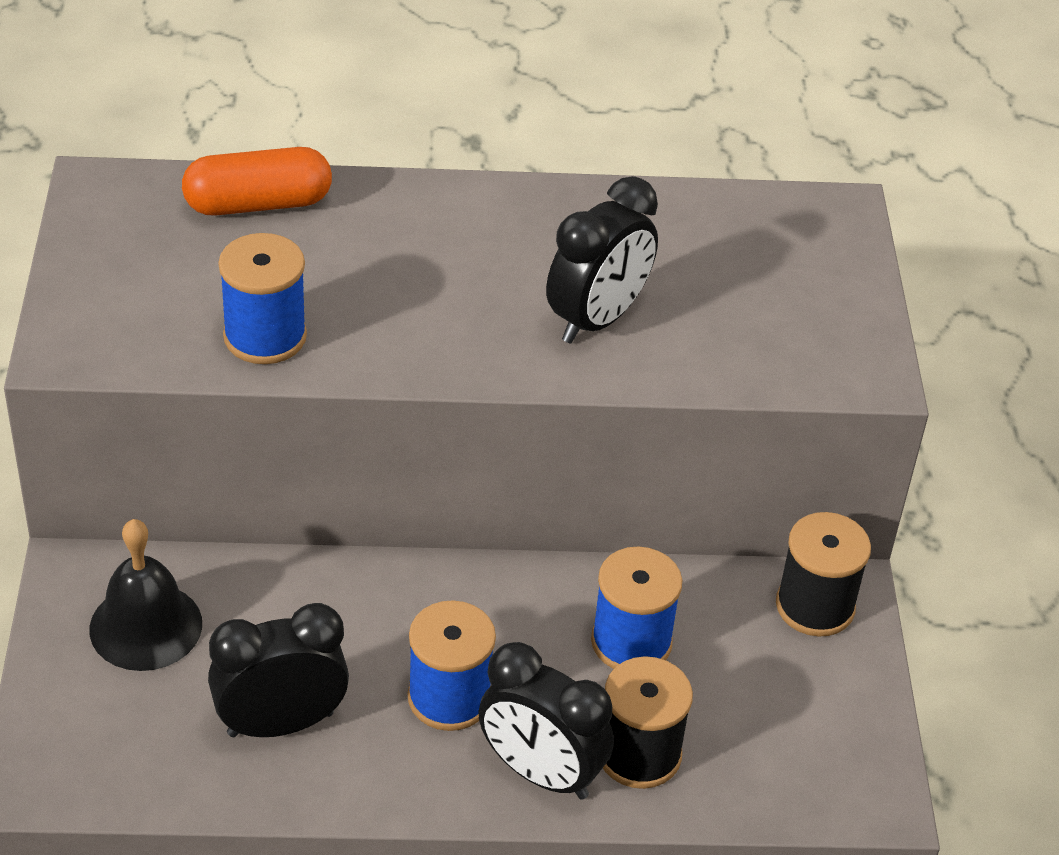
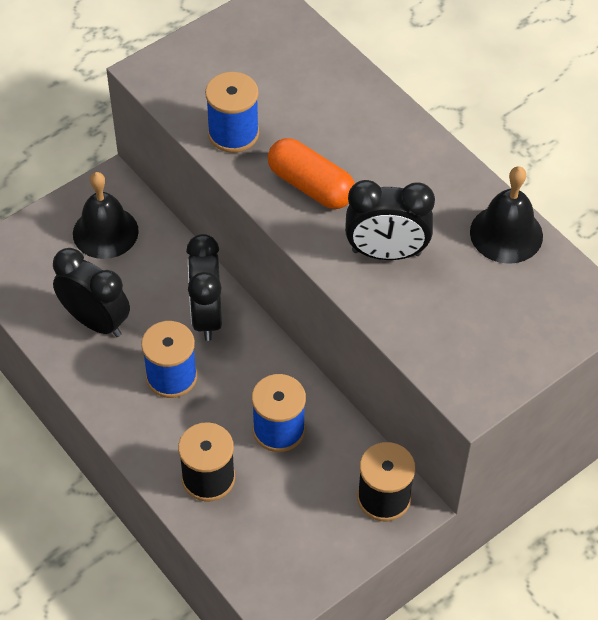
camera: 55 degrees right, 10 degrees up
(258, 204) = (323, 68): orange capsule -> orange capsule (310, 186)
(541, 773) = (159, 444): black clock -> black clock (206, 316)
(670, 215) = (506, 234): none -> black bell

